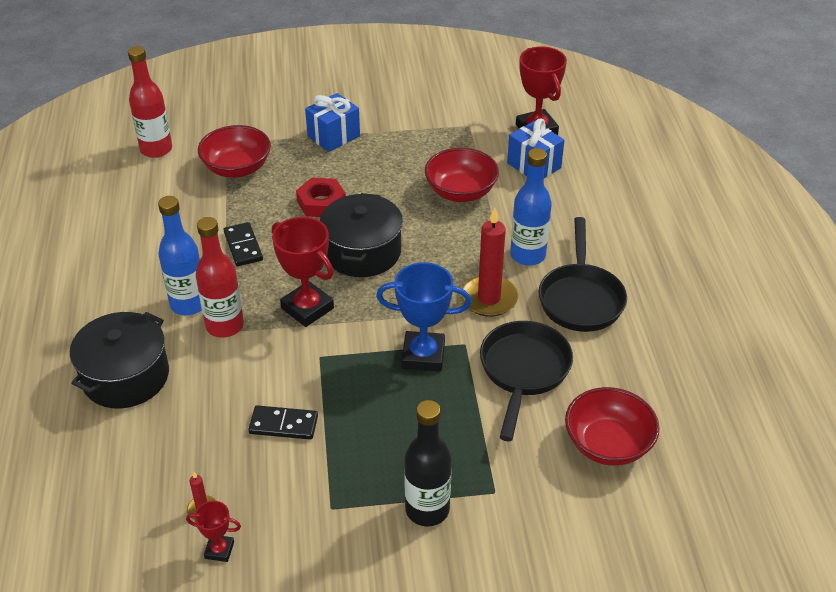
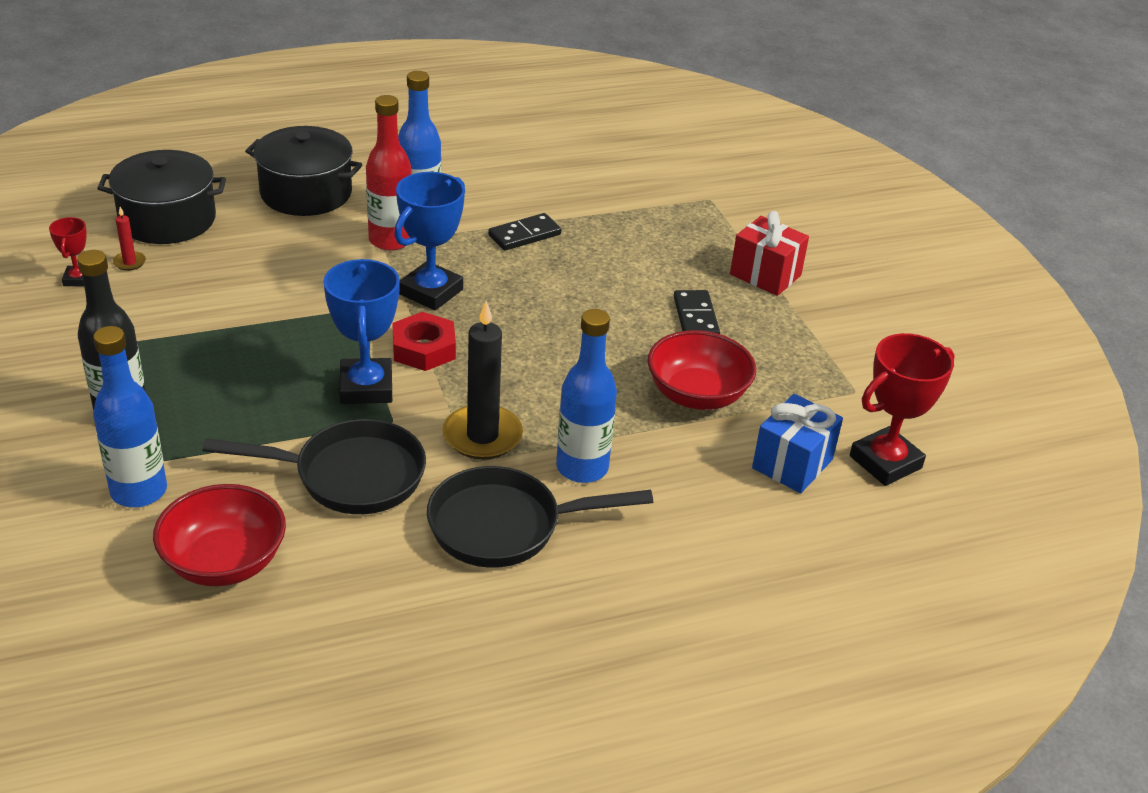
camera: 75 degrees right, 5 degrees down
(156, 149) = (673, 155): red bottle -> none
(237, 168) = (664, 212): red bowl -> none
(283, 424) = (245, 297): black domino -> black domino (696, 317)
(307, 308) = (431, 292): red trophy -> blue trophy
(321, 203) = (625, 280): red nut -> red nut (424, 349)
(333, 136) = (765, 275): blue gift -> red gift
(362, 252) = (542, 322): black pot -> black pot (167, 219)
(489, 299) = (482, 436): red candle -> black candle
(528, 495) = (139, 491): none -> blue bottle

